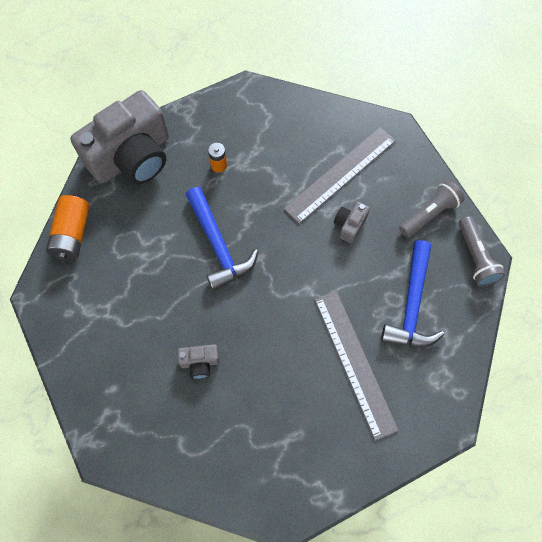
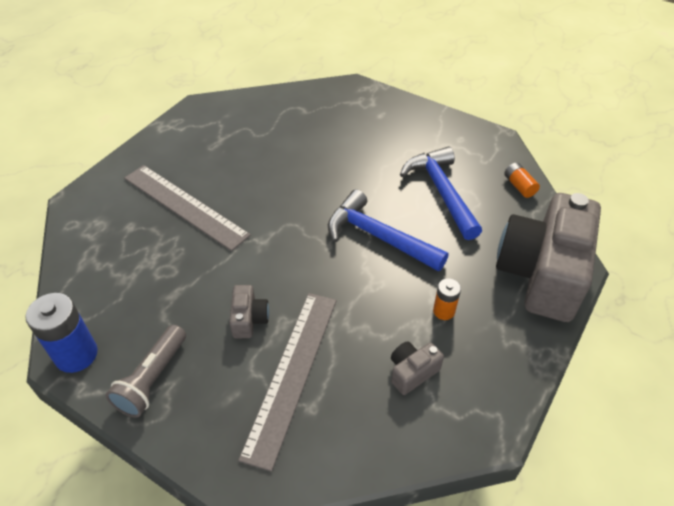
camera: 150 degrees right, 20 degrees down
(72, 234) = (519, 186): orange battery -> orange battery, size x0.55
(200, 363) = (325, 153): grey camera -> grey camera (412, 372)
(411, 304) = (143, 274): blue hammer -> blue hammer (442, 192)
(476, 257) = (76, 354): grey flashlight -> blue battery

